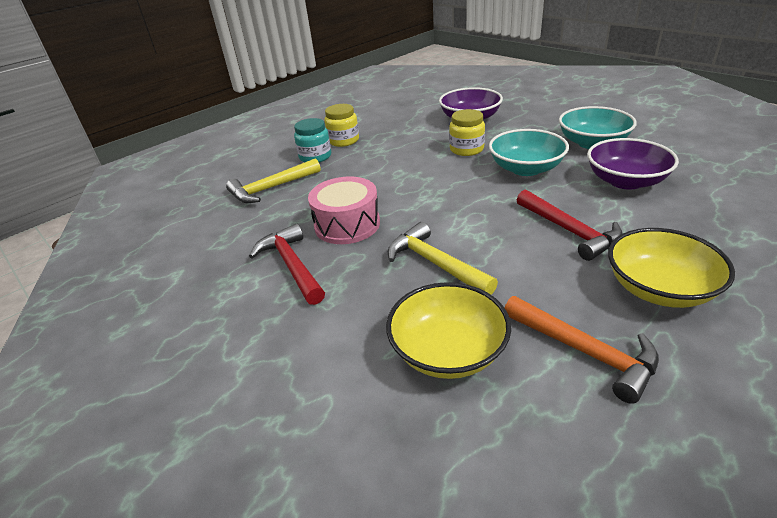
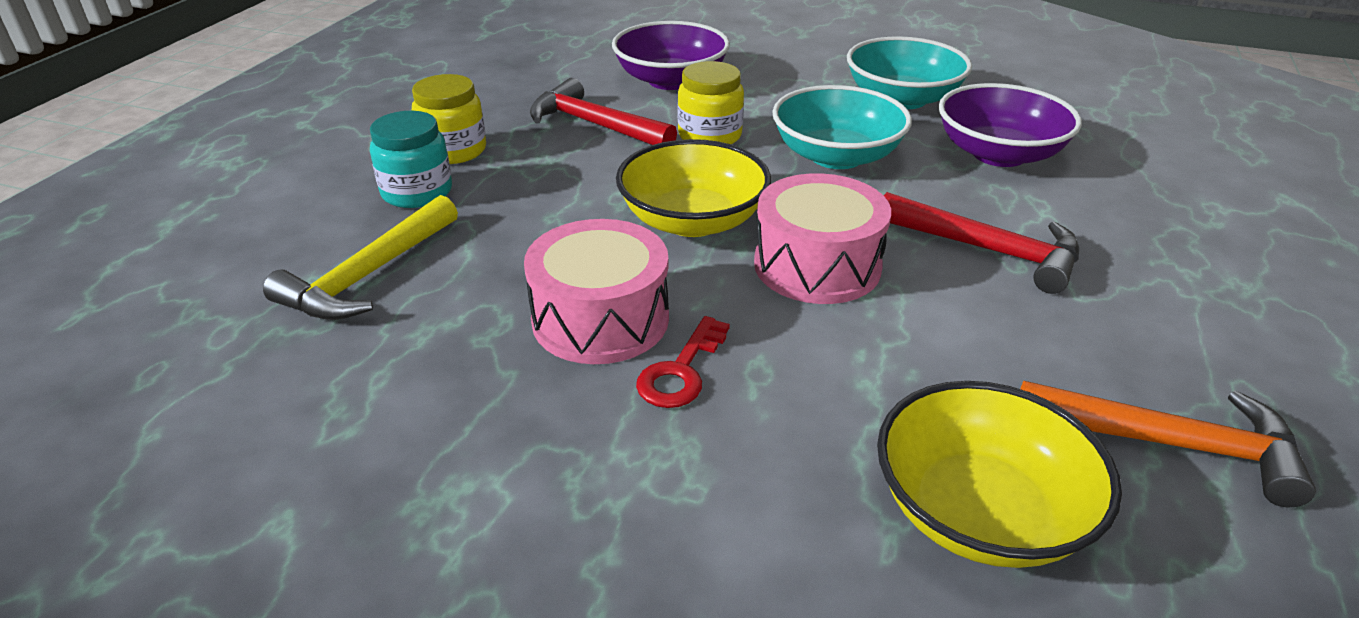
camera: 30 degrees left, 0 degrees up
(291, 265) = (552, 431): red hammer -> red hammer (594, 125)
(363, 254) = (681, 371): none -> red key
(435, 263) = (827, 356): yellow hammer -> none
(467, 221) = (817, 265): none -> pink drum
(659, 289) = (1179, 315): yellow bowl -> yellow bowl (692, 220)

